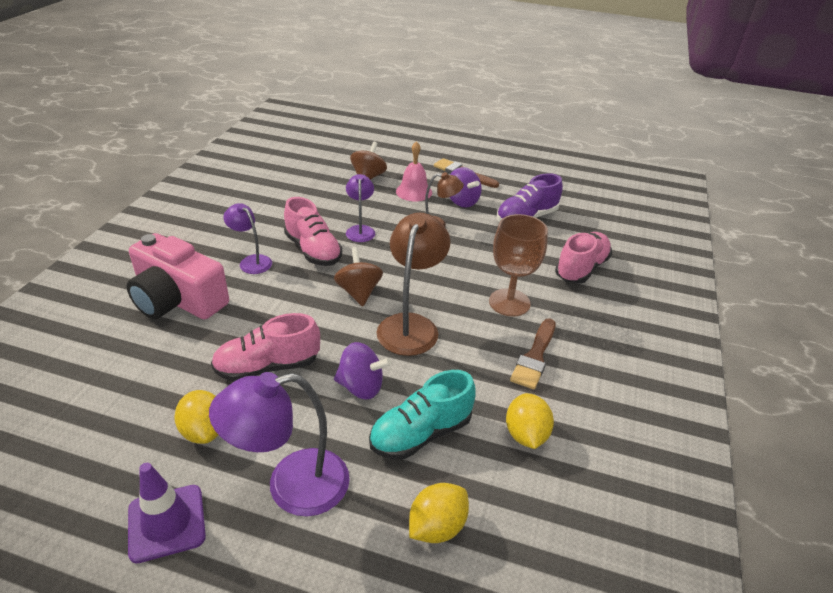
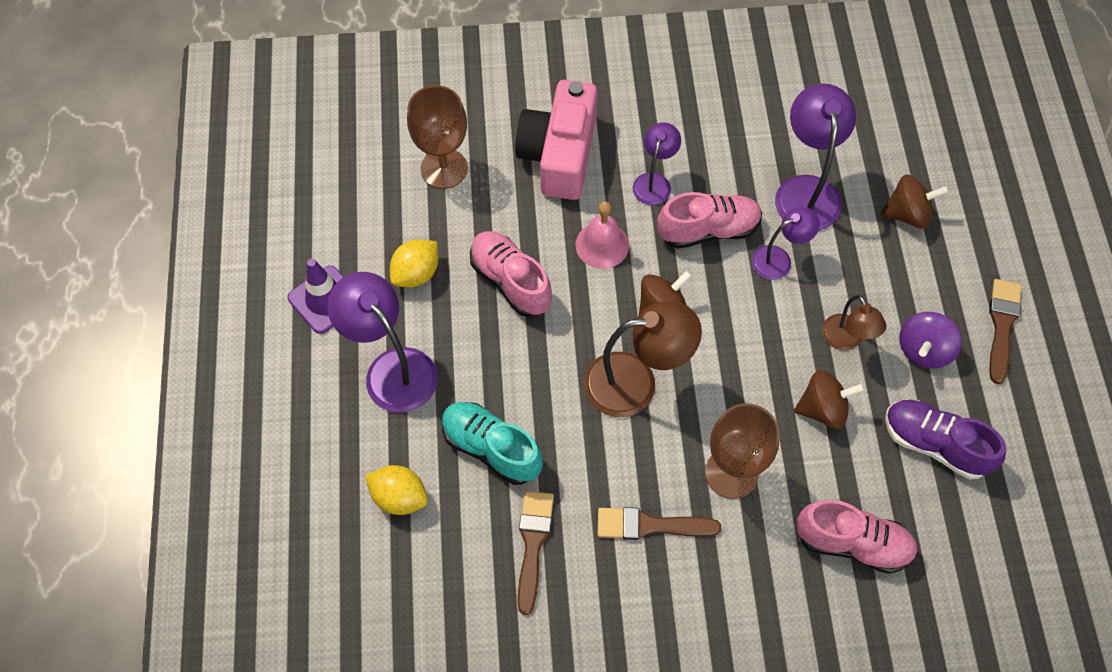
camera: 70 degrees right, 25 degrees up
(114, 374) = (444, 168): none -> brown goblet
(313, 251) = (708, 230): pink shoe -> pink shoe turned 135 degrees counterclockwise
(320, 204) = (806, 190): none -> purple lamp
(361, 387) = (524, 373): purple spinning top -> none
(414, 191) = (908, 282): pink bell -> pink bell (602, 245)
(481, 249) = (823, 409): none -> brown spinning top
(526, 435) = (533, 544): yellow lemon -> brown brush

